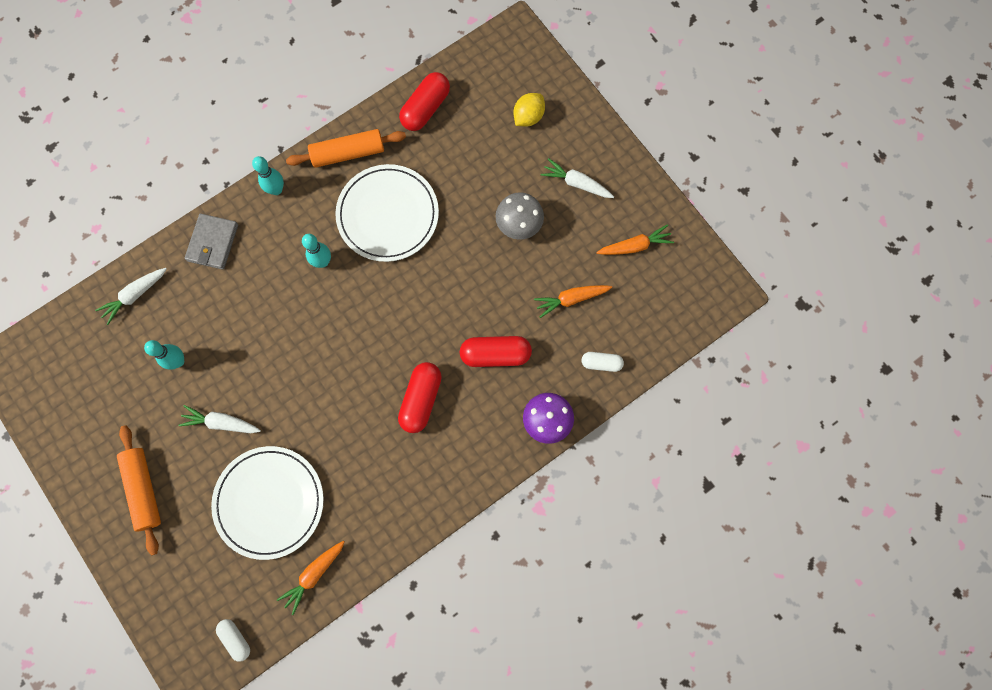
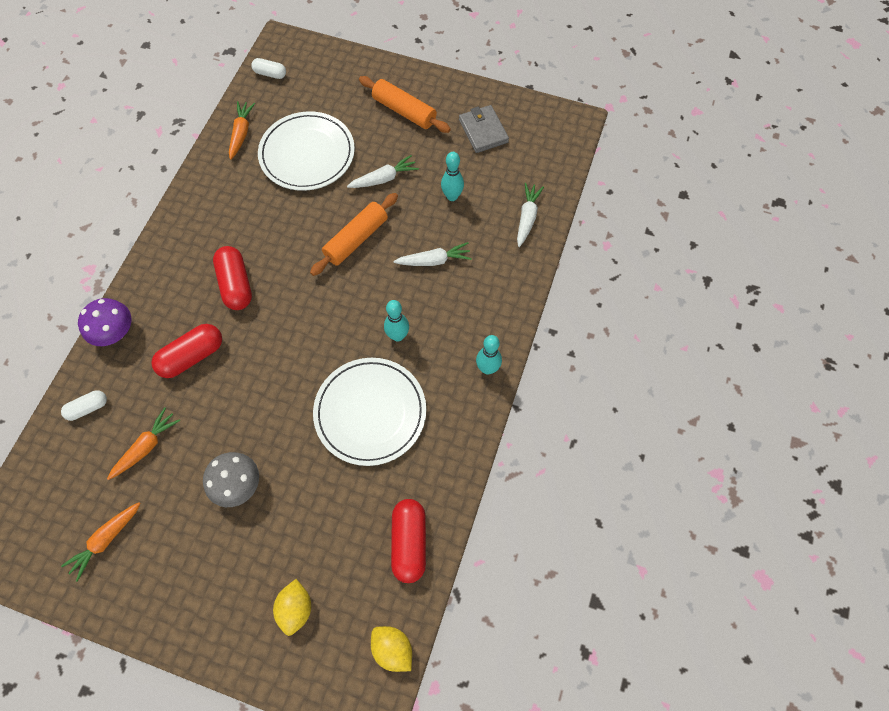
camera: 145 degrees right, 10 degrees down
(213, 243) = (502, 292): grey wallet -> grey wallet (483, 131)
(348, 153) = (450, 444): orange rolling pin -> orange rolling pin (356, 239)
(481, 54) = (392, 649): none -> yellow lemon
(576, 183) = (202, 567): white carrot -> white carrot (434, 260)

